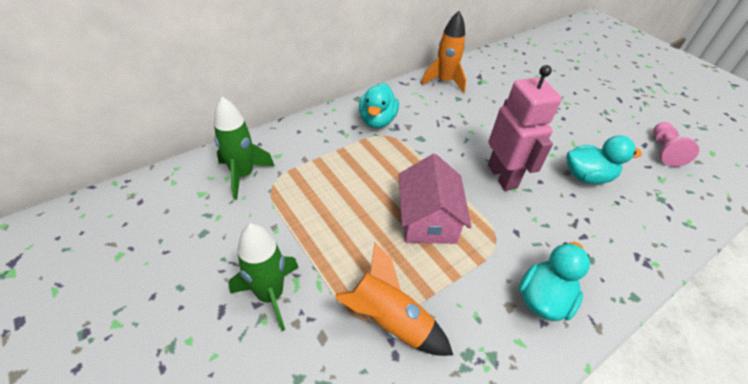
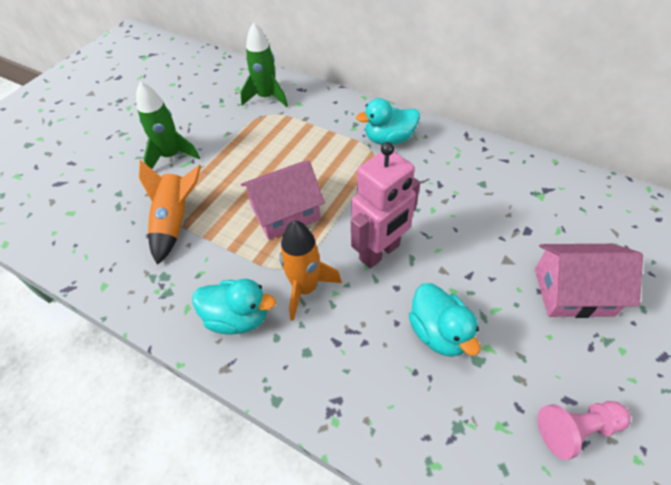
camera: 70 degrees right, 5 degrees up
(444, 81) = (502, 163): orange rocket -> orange rocket (305, 288)
(568, 106) = (573, 292): none -> pink house

